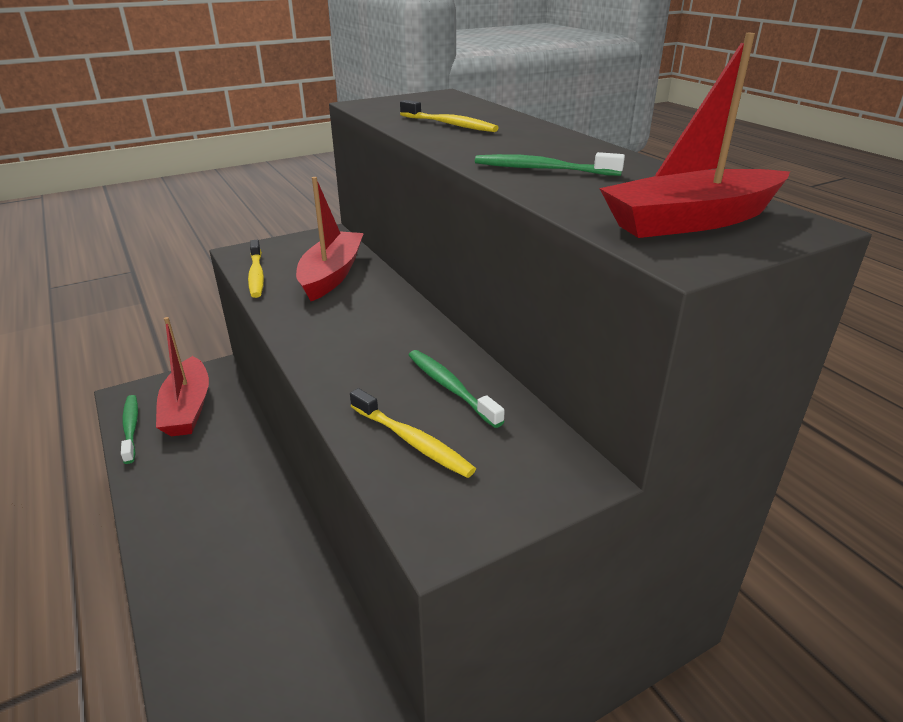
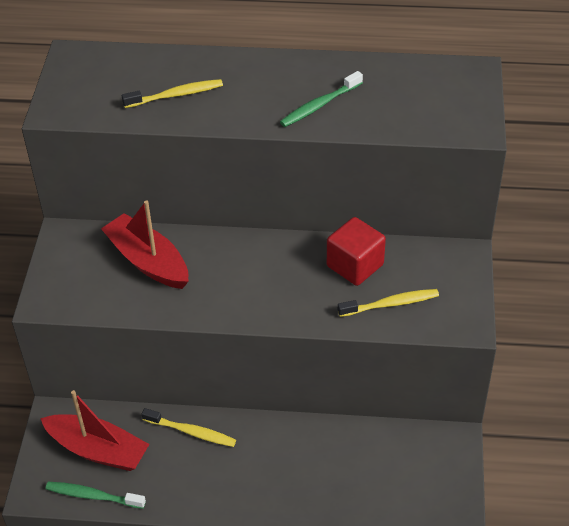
camera: 55 degrees left, 15 degrees up
(256, 275) = (102, 305): yellow toothbrush -> yellow toothbrush (191, 432)
(451, 388) = (355, 265): green toothbrush -> red cube
(691, 221) = (443, 100): red boat -> none

